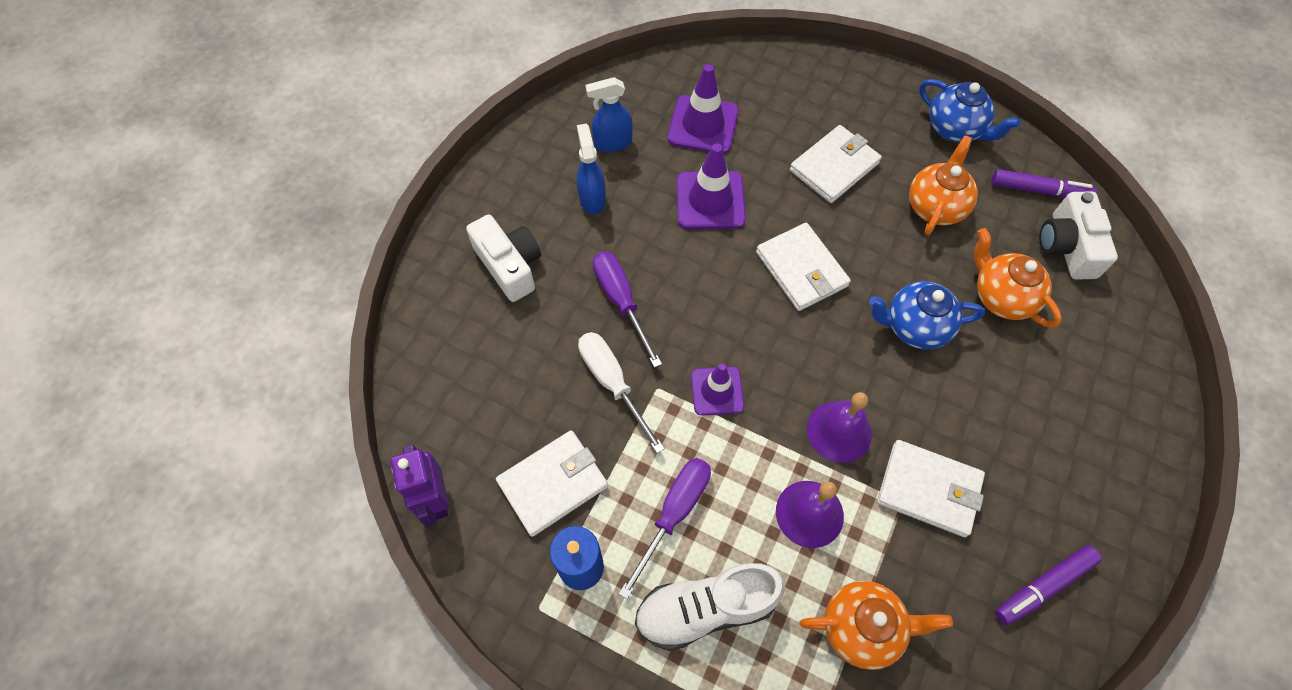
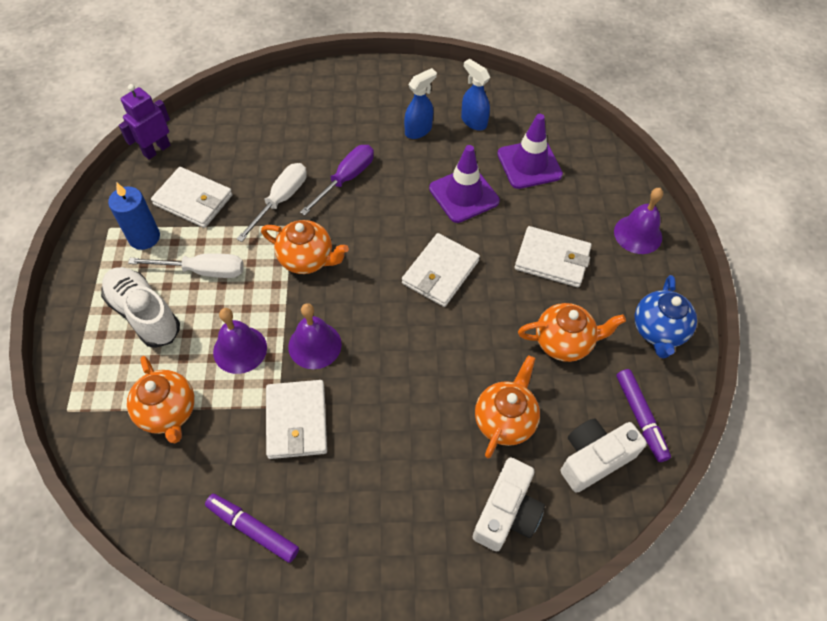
camera: 60 degrees right, 5 degrees down
(509, 265) = (337, 112): white camera -> white camera (507, 512)
(674, 514) = (202, 271): purple screwdriver -> white screwdriver
(717, 391) = (307, 259): purple traffic cone -> orange teapot
(839, 86) = (638, 234): none -> purple bell
(914, 327) = (435, 365): blue teapot -> none

